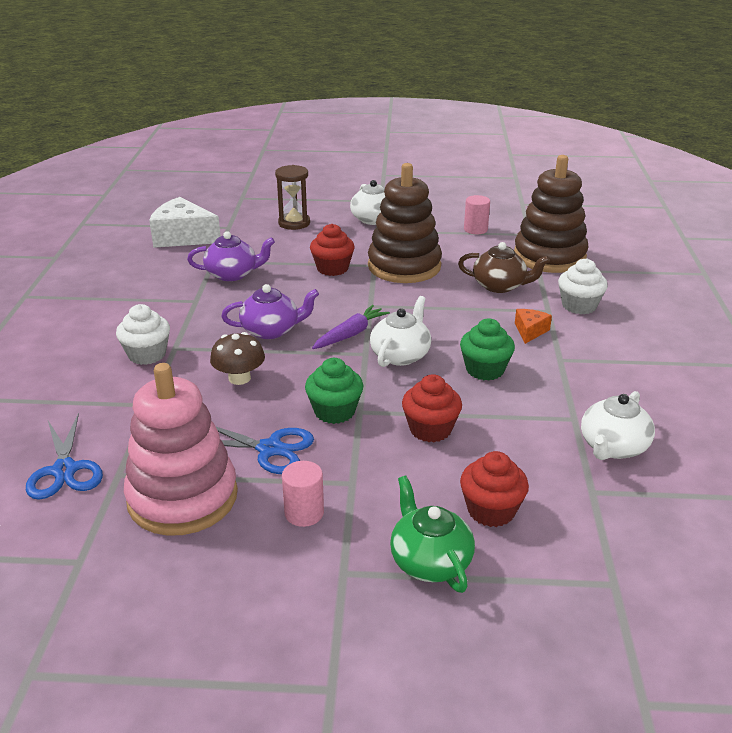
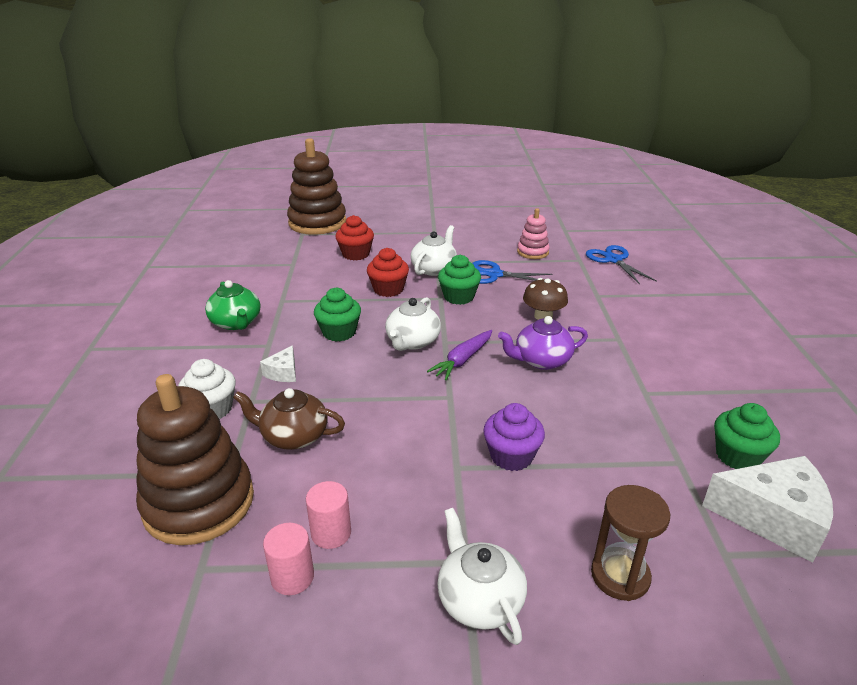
camera: 175 degrees right, 0 degrees up
(147, 354) = (636, 331): white cupcake -> none
(168, 262) = (738, 456): none -> green cupcake
(183, 497) = (532, 252): pink stacking toy -> pink stacking toy, size x0.50
(232, 274) = (635, 437): purple teapot -> none
(304, 513) = (461, 249): pink cylinder -> pink cylinder (331, 533)
(332, 268) = (511, 456): red cupcake -> purple cupcake
(404, 266) = (415, 466): brown stacking toy -> brown stacking toy (317, 223)
(430, 561) = (391, 236): green teapot -> green teapot (236, 323)
(530, 331) = (283, 373): orange cheese -> white cheese
(613, 447) = (265, 285): white teapot -> white teapot (434, 269)

